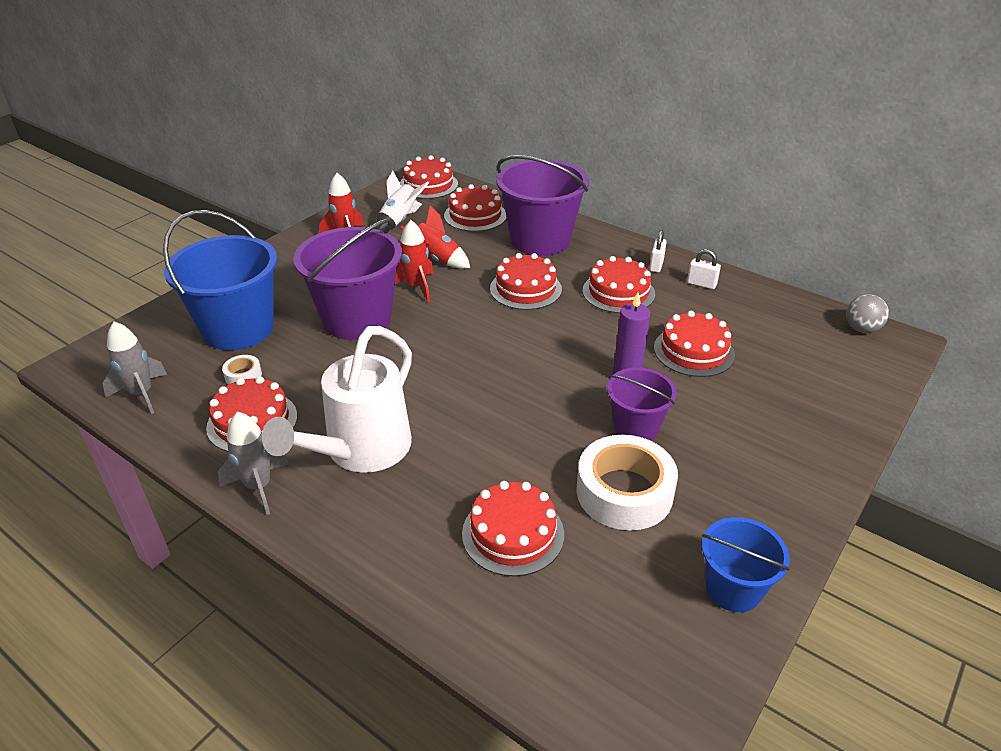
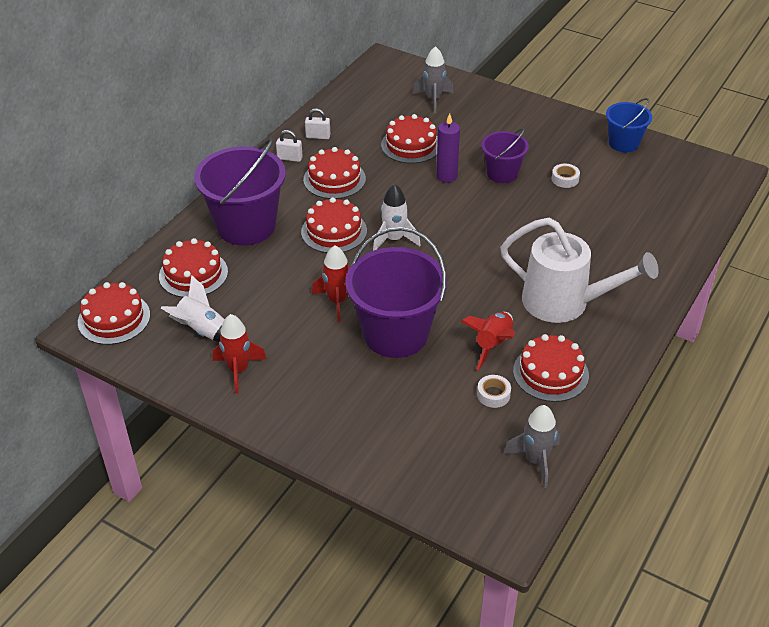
camera: 95 degrees left, 5 degrees up
(238, 329) = (424, 417): blue bucket -> none
(258, 487) = (618, 351): grey rocket -> grey rocket (433, 99)
(437, 259) = (285, 293): red rocket -> red rocket (493, 345)
(506, 327) = (394, 239): none -> white rocket
(513, 533) = (615, 223): red cake -> none
(624, 492) = (565, 179): white tape -> white tape, size x0.44
(701, 284) = (318, 136): white padlock -> white padlock turned 75 degrees clockwise
(861, 329) = (371, 72): grey ball -> none

